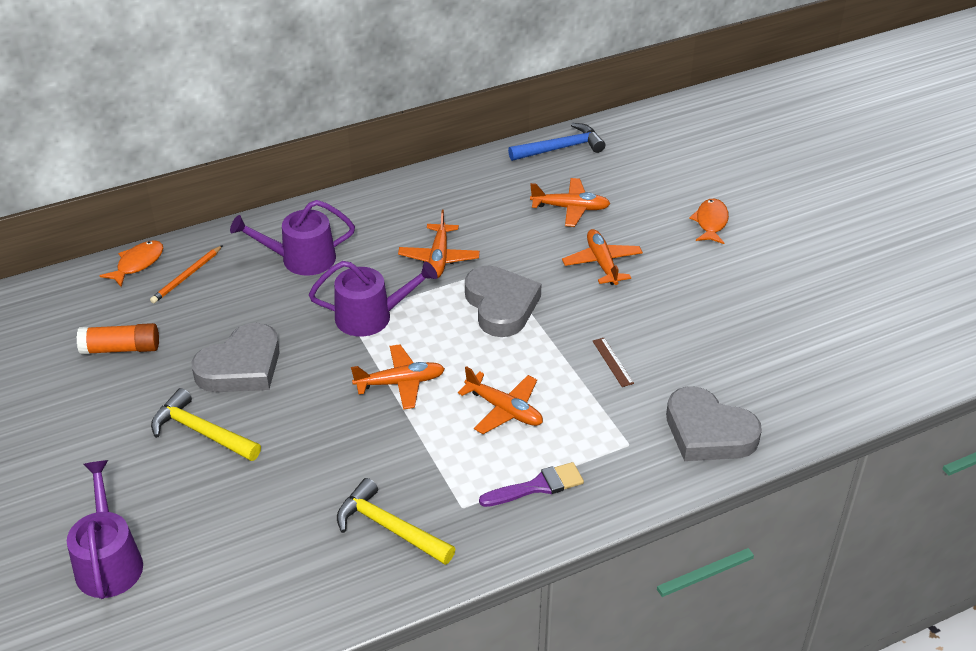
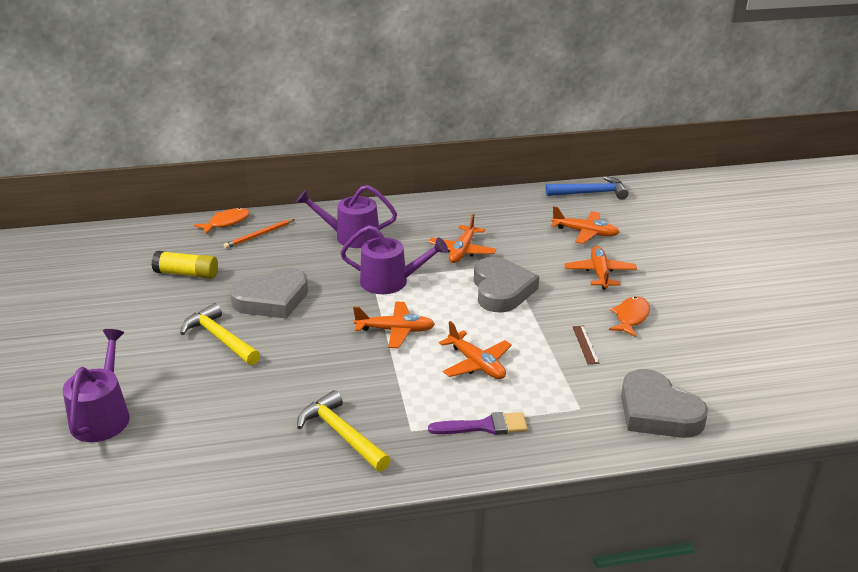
camera: 15 degrees right, 10 degrees down
(121, 349) = (187, 274): orange glue stick -> yellow glue stick
(711, 222) = (706, 258): orange fish -> orange fish (630, 317)

